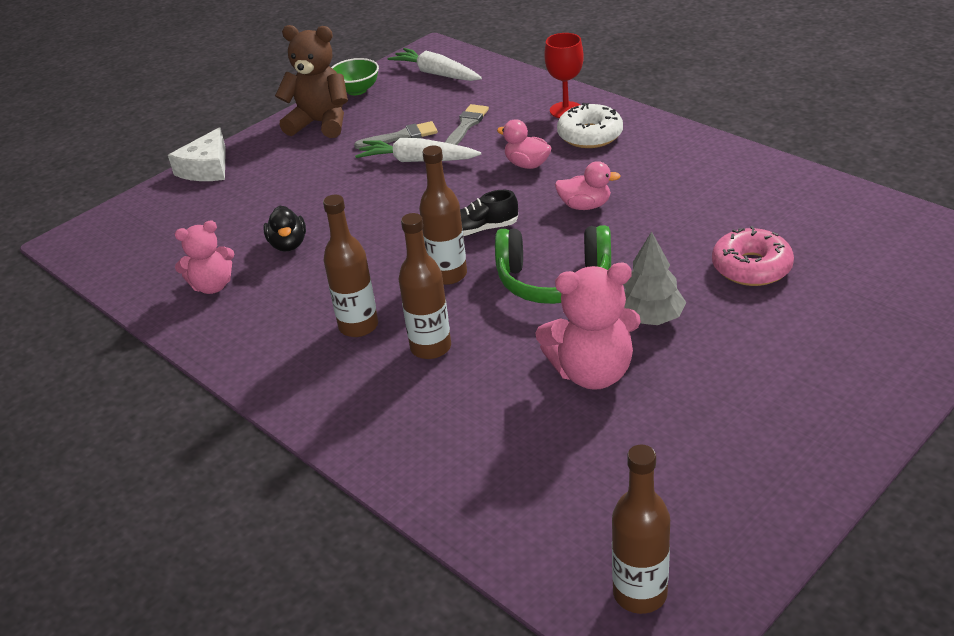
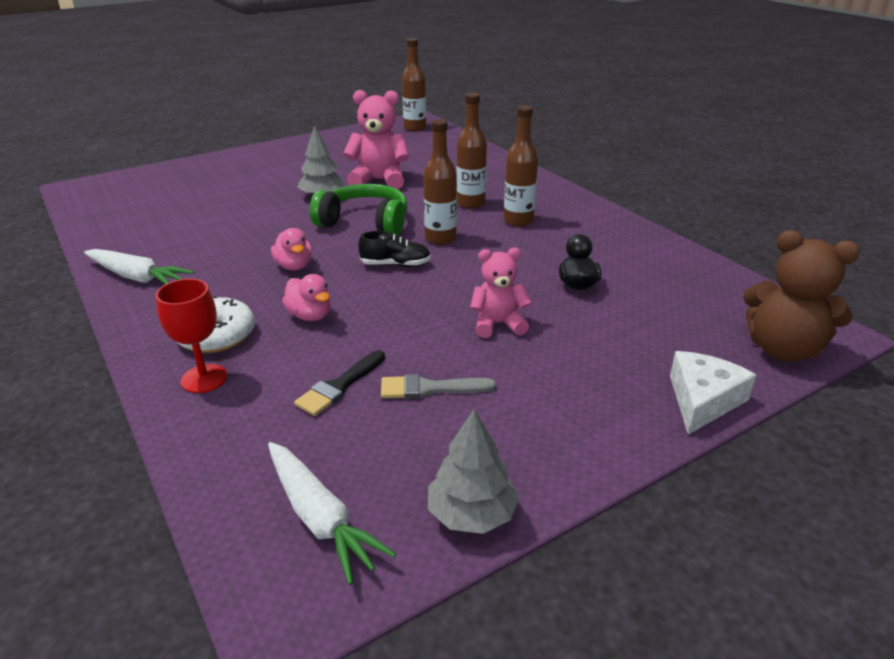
camera: 170 degrees left, 5 degrees down
(212, 286) = (644, 264): pink teddy bear -> pink teddy bear (498, 324)
(320, 123) = (540, 445): brown teddy bear -> brown teddy bear (782, 350)
(357, 90) = (471, 514): green bowl -> grey tree
(417, 160) = (424, 348): white carrot -> white carrot (137, 277)
(466, 125) = (339, 386): grey brush -> black brush
(585, 206) = (294, 266): pink duck -> pink duck turned 135 degrees counterclockwise
(751, 267) = (228, 208): pink donut -> none

